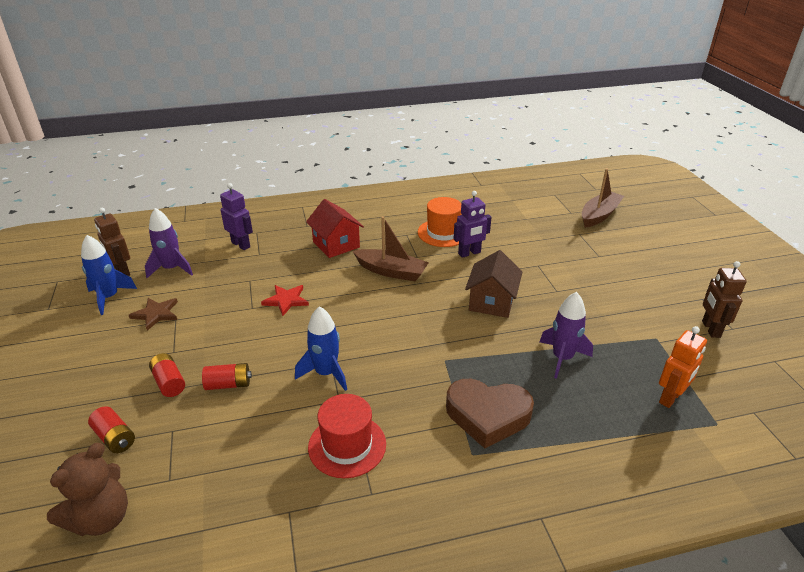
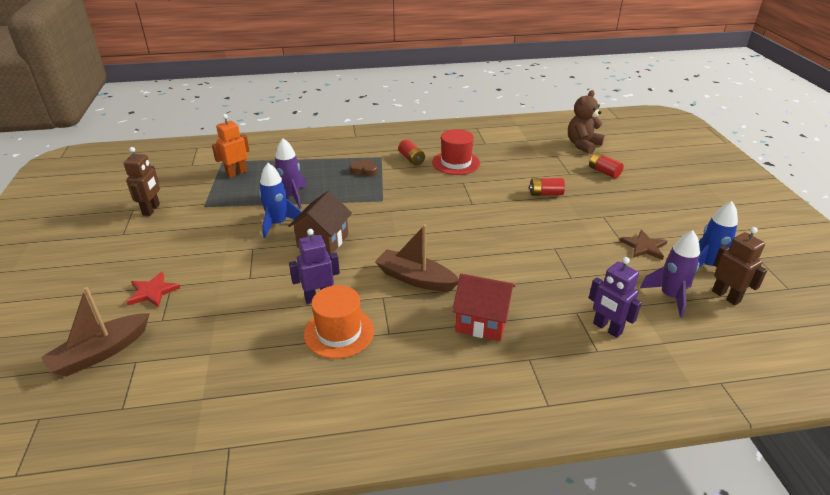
camera: 175 degrees left, 0 degrees up
(169, 382) = (591, 197): red battery -> red battery (411, 159)
(286, 300) = (523, 253): red star -> red star (152, 292)
(326, 373) = (474, 197): blue rocket -> blue rocket (278, 224)
(336, 244) = (482, 321): red house -> red house turned 45 degrees counterclockwise
(487, 416) = (364, 171): brown heart -> brown heart, size x0.50

